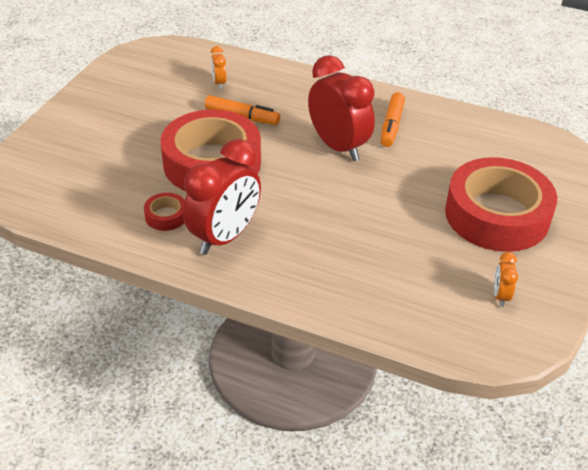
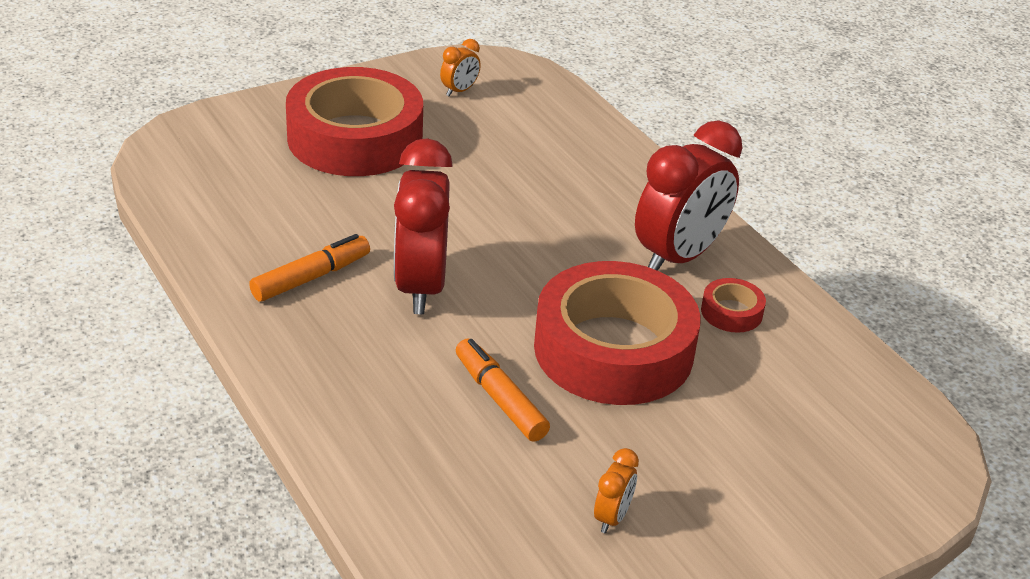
camera: 145 degrees left, 5 degrees down
(219, 83) = (471, 483): orange clock -> orange clock (612, 517)
(224, 237) = (678, 257): red clock -> red clock turned 150 degrees clockwise

